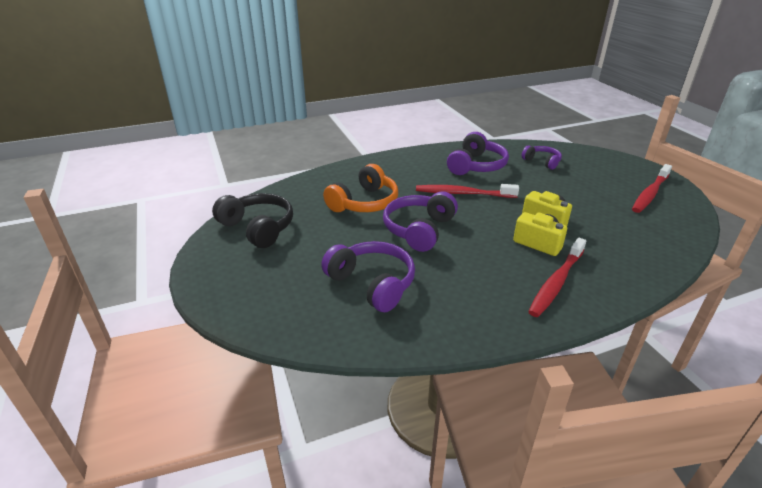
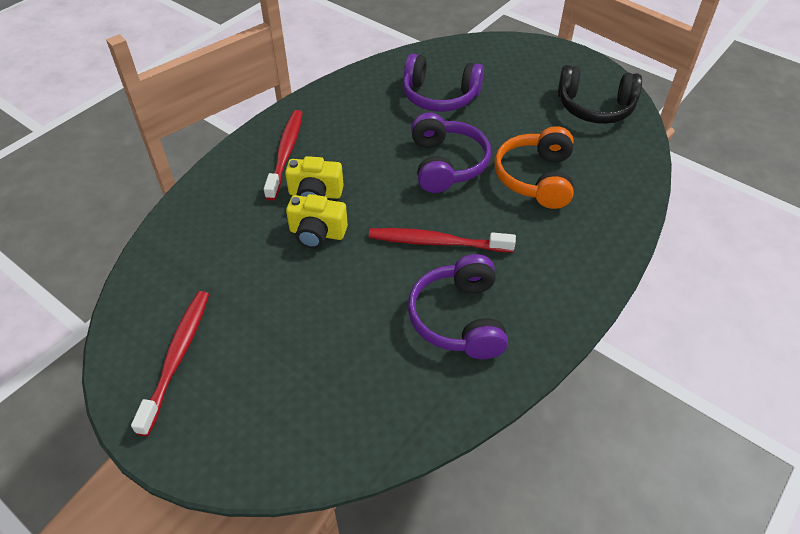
camera: 150 degrees right, 15 degrees up
(463, 193) = (437, 242): red toothbrush -> red toothbrush turned 150 degrees counterclockwise
(542, 162) = (362, 382): purple headphones -> none

